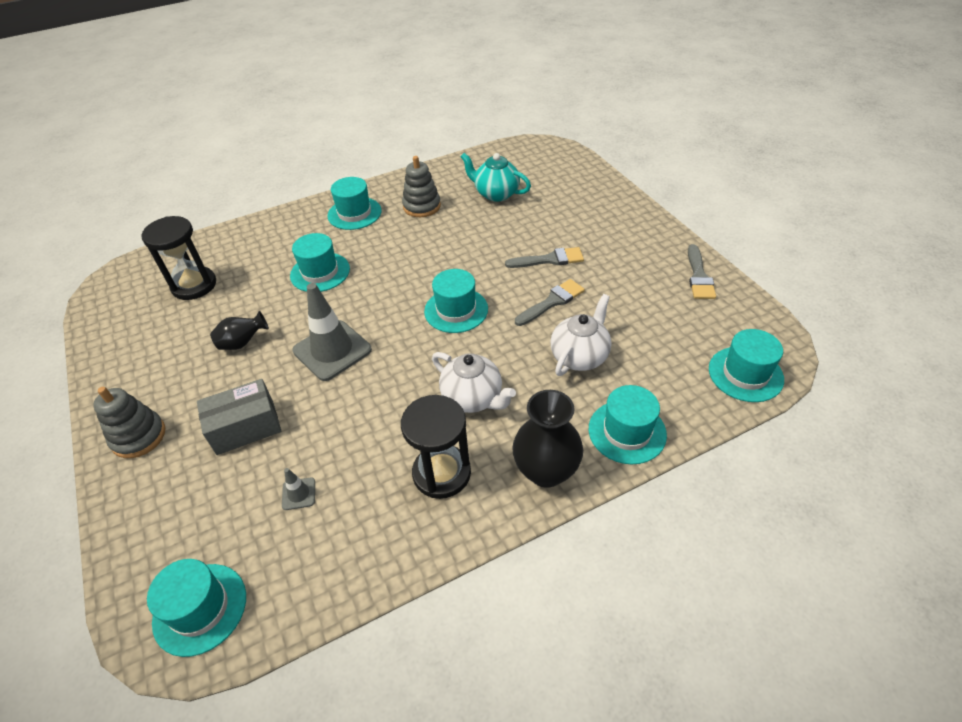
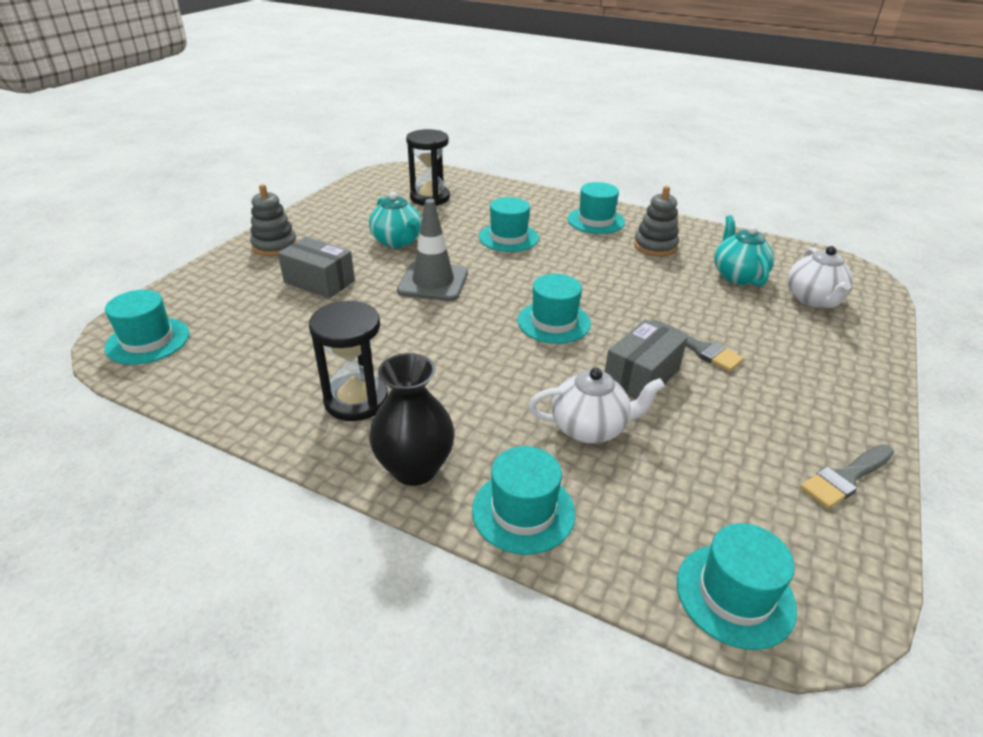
camera: 50 degrees right, 10 degrees down
(242, 343) = (397, 242): black vase -> turquoise teapot
(299, 494) = (276, 335): grey traffic cone -> none
(473, 398) = (459, 380): white teapot -> white teapot (813, 300)
(552, 302) = (641, 376): grey brush -> grey box

